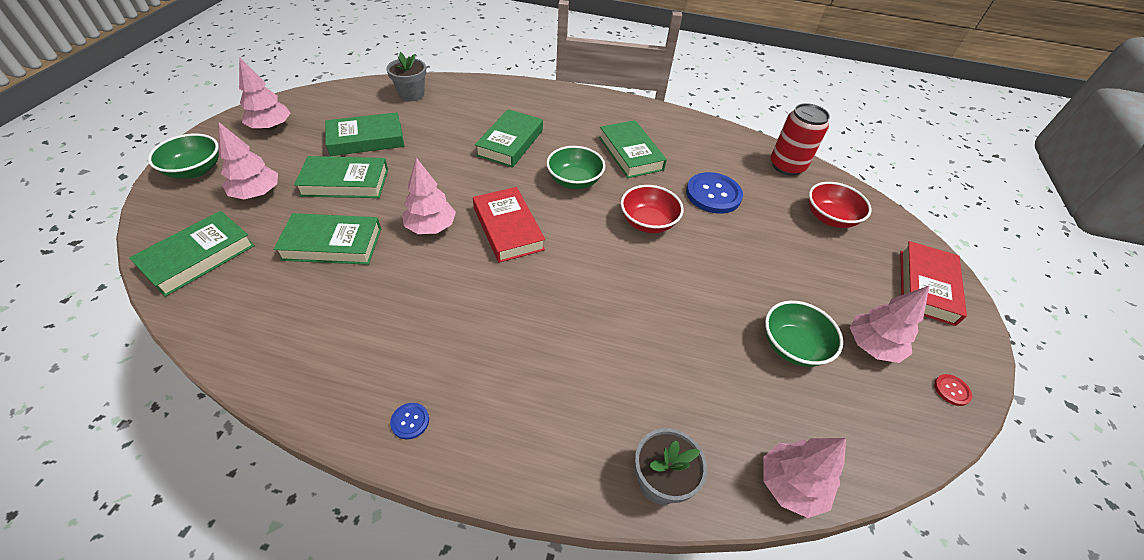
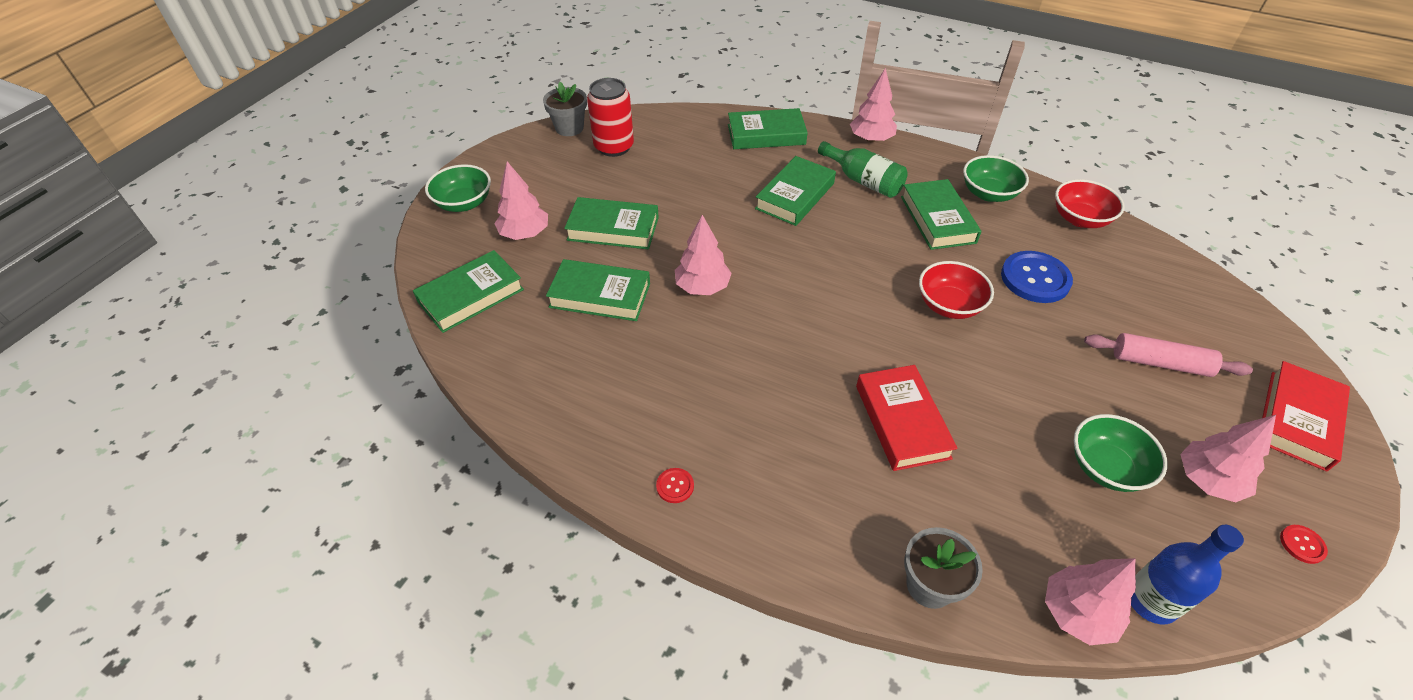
camera: 15 degrees right, 0 degrees up
(271, 127) = (537, 160): pink tree -> pink tree (871, 139)
(366, 139) = (635, 181): green book -> green book (766, 134)
(410, 421) = (675, 486): blue button -> red button
(411, 94) = (686, 130): grey flower pot -> grey flower pot (569, 128)
(508, 228) = (786, 297): red book -> red book (902, 421)
(567, 127) = (864, 181): none -> green bottle
(574, 181) = (866, 248): green bowl -> green bowl (988, 193)
(787, 166) = (1137, 251): red can -> red can (614, 147)
(818, 253) = (1160, 363): none -> pink rolling pin
(829, 218) = (1183, 321): red bowl -> red bowl (1080, 219)
(848, 461) = (1151, 600): none -> blue bottle

